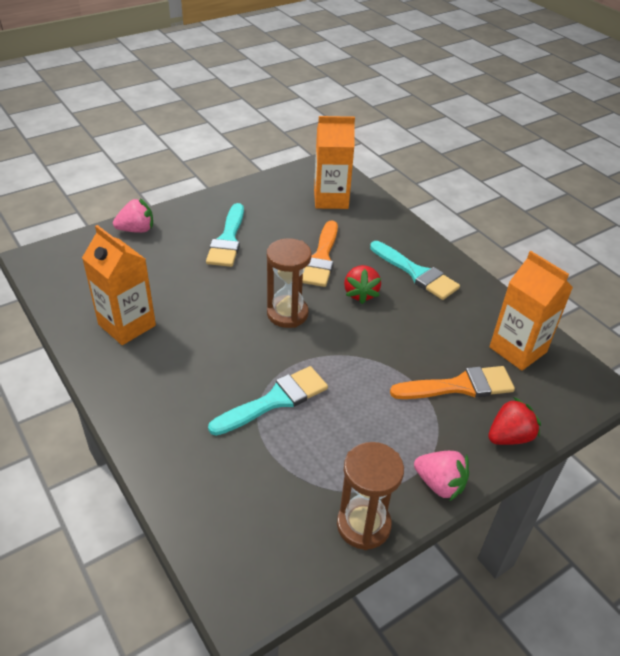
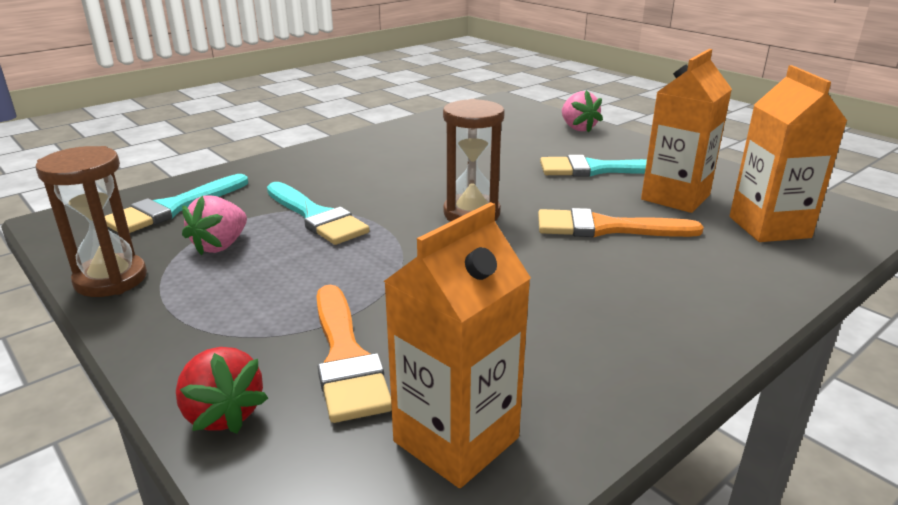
camera: 85 degrees right, 15 degrees down
(127, 325) = (422, 141): orange carton -> orange carton (675, 197)
(360, 293) = (541, 261): red strawberry -> none
(416, 273) = (629, 312): turquoise brush -> turquoise brush (173, 208)
(439, 484) = (149, 336): pink strawberry -> pink strawberry (220, 245)

